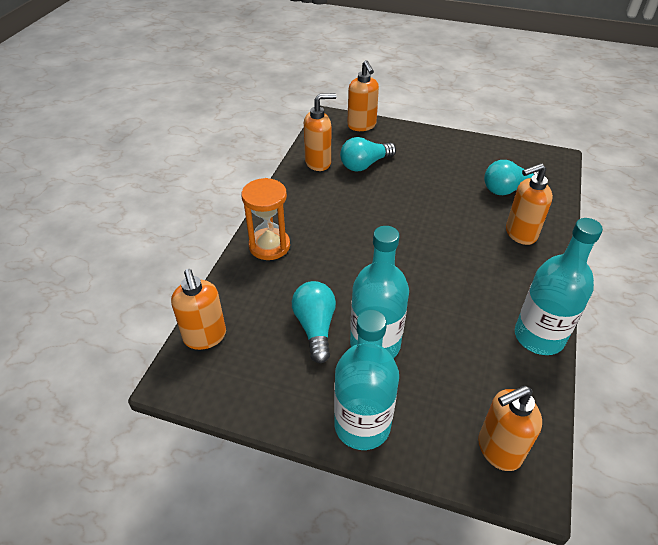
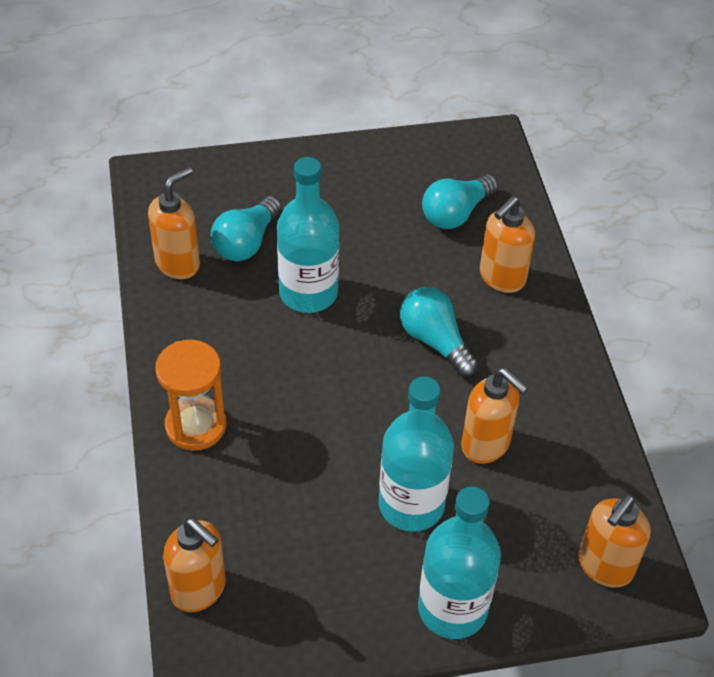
camera: 30 degrees left, 5 degrees up
(315, 327) = (328, 515): turquoise light bulb -> turquoise light bulb (435, 341)
(362, 126) = (202, 174): orange soap dispenser -> orange soap dispenser (486, 445)
(539, 336) = (585, 413): turquoise bottle -> turquoise bottle (308, 293)

